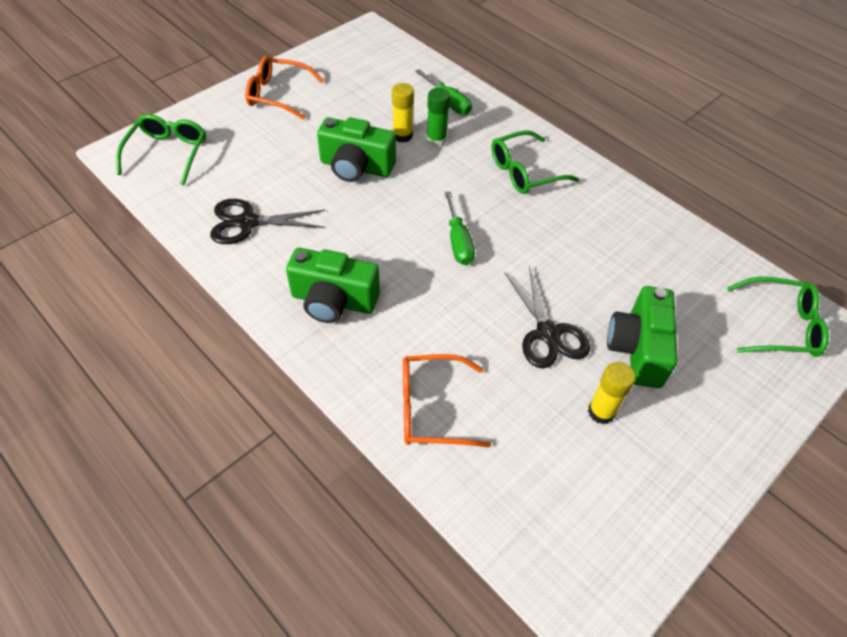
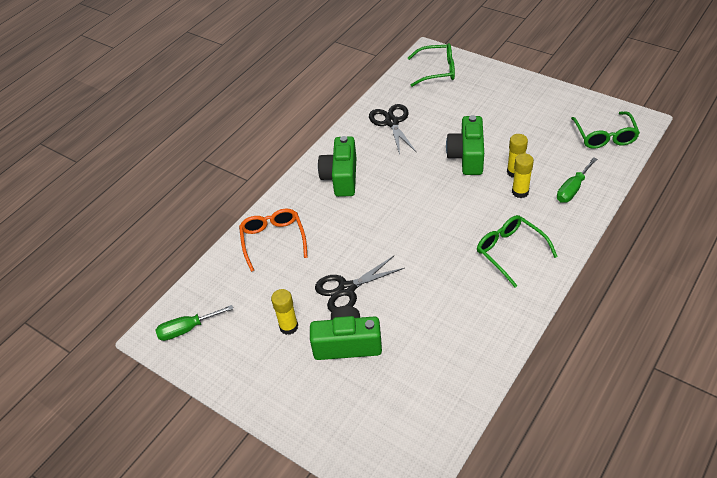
camera: 85 degrees right, 5 degrees down
(278, 95) = (524, 98): orange glasses -> none
(436, 140) = (520, 192): green glue stick -> yellow glue stick
(458, 242) = (415, 226): green screwdriver -> green screwdriver (187, 329)
(780, 326) = (400, 445): green glasses -> green glasses (604, 136)

